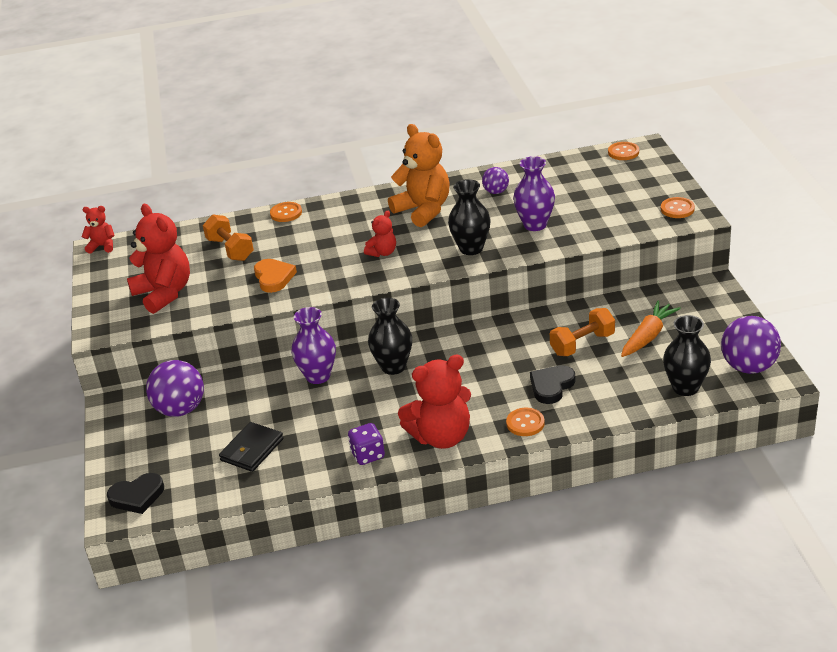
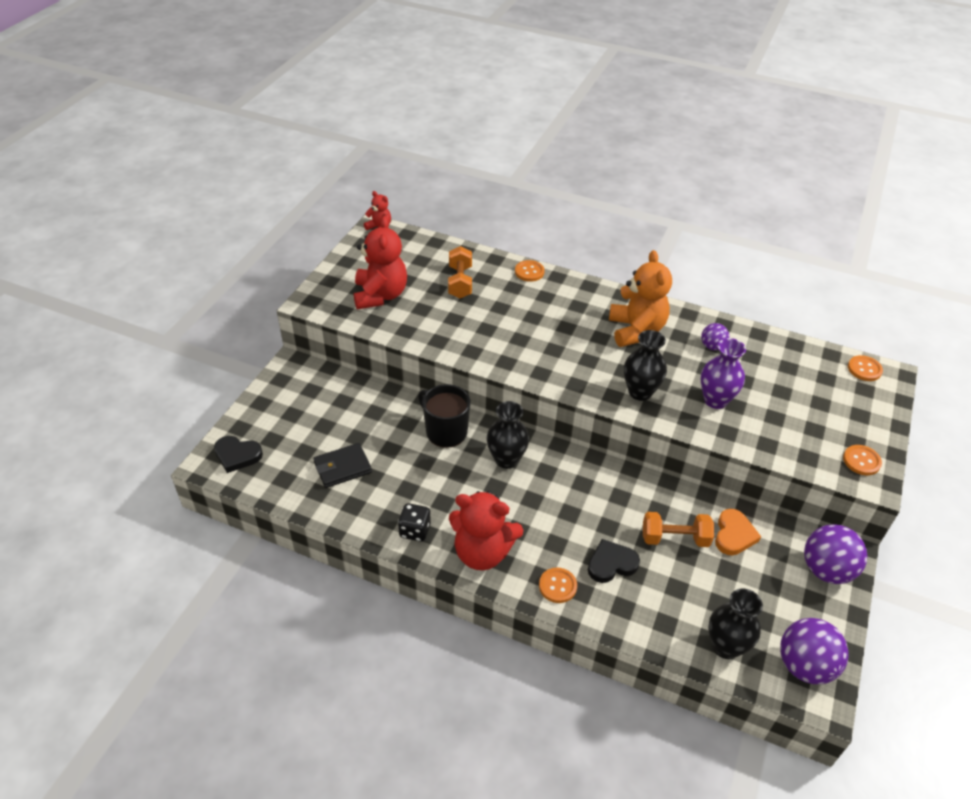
camera: 30 degrees right, 10 degrees up
(180, 409) = (329, 398): purple ball -> purple ball (826, 570)
(274, 278) = (466, 327): orange heart -> orange heart (734, 535)
(318, 376) = (445, 431): purple vase -> black mug
(368, 455) = (415, 530): purple dice -> black dice
(382, 252) = (566, 353): red teddy bear -> none
(648, 336) = (739, 568): orange carrot -> none

